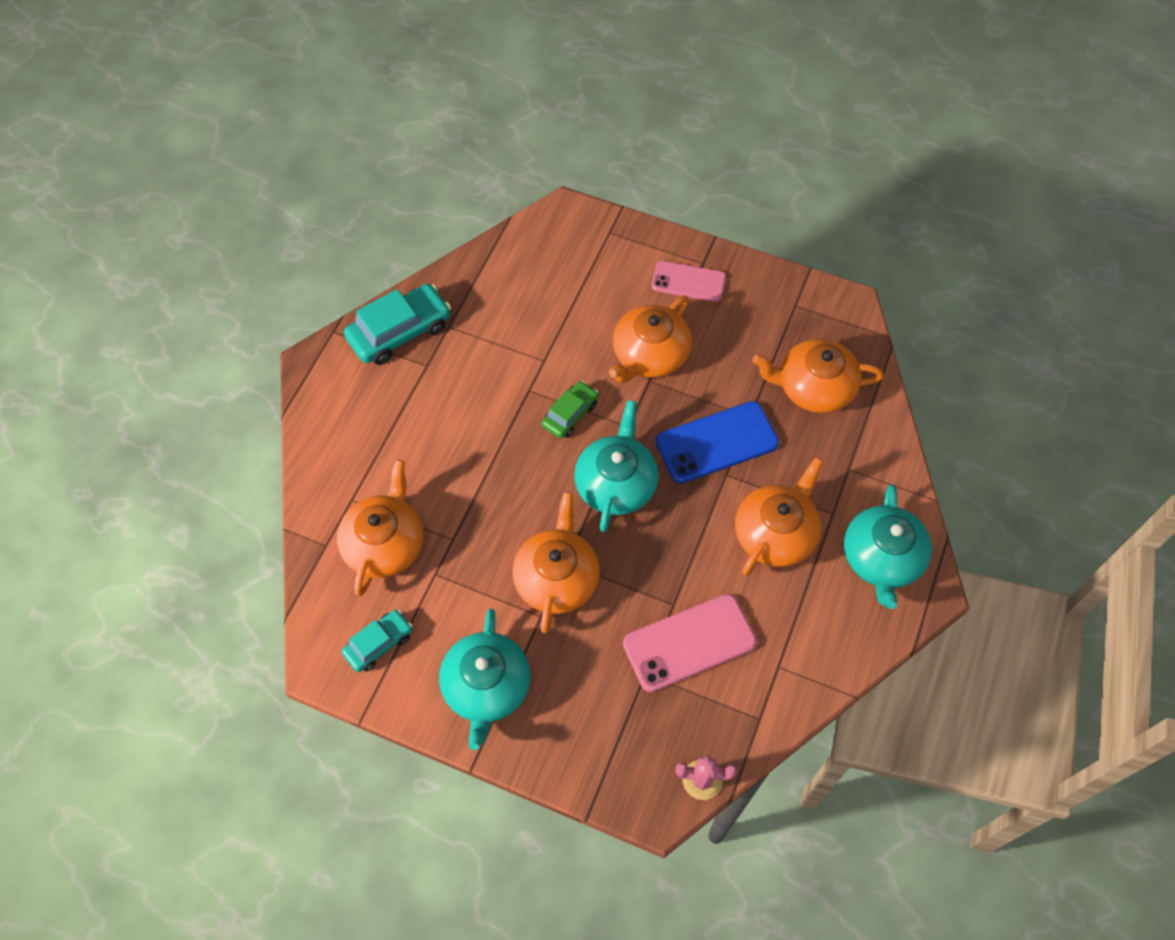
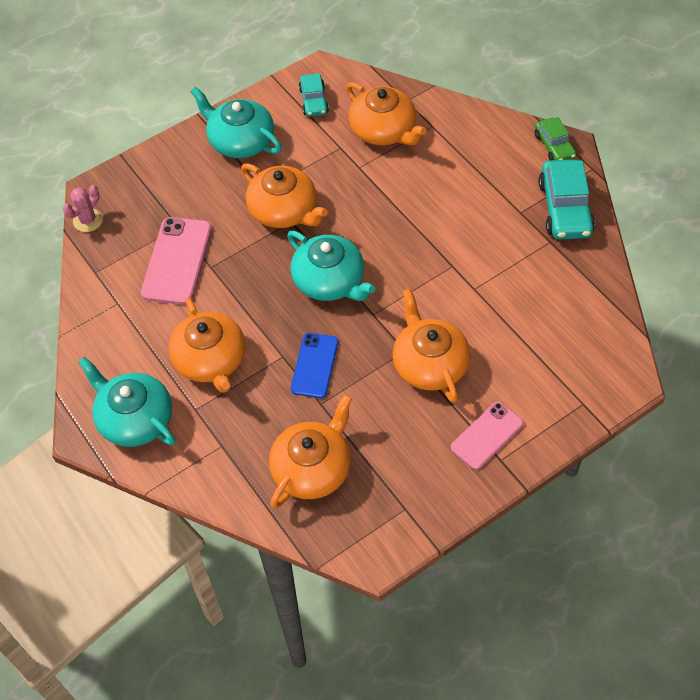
camera: 125 degrees right, 5 degrees down
(570, 414) = (411, 282): green car -> green car (554, 146)
(716, 443) = (314, 365): blue phone -> blue phone, size x0.66

